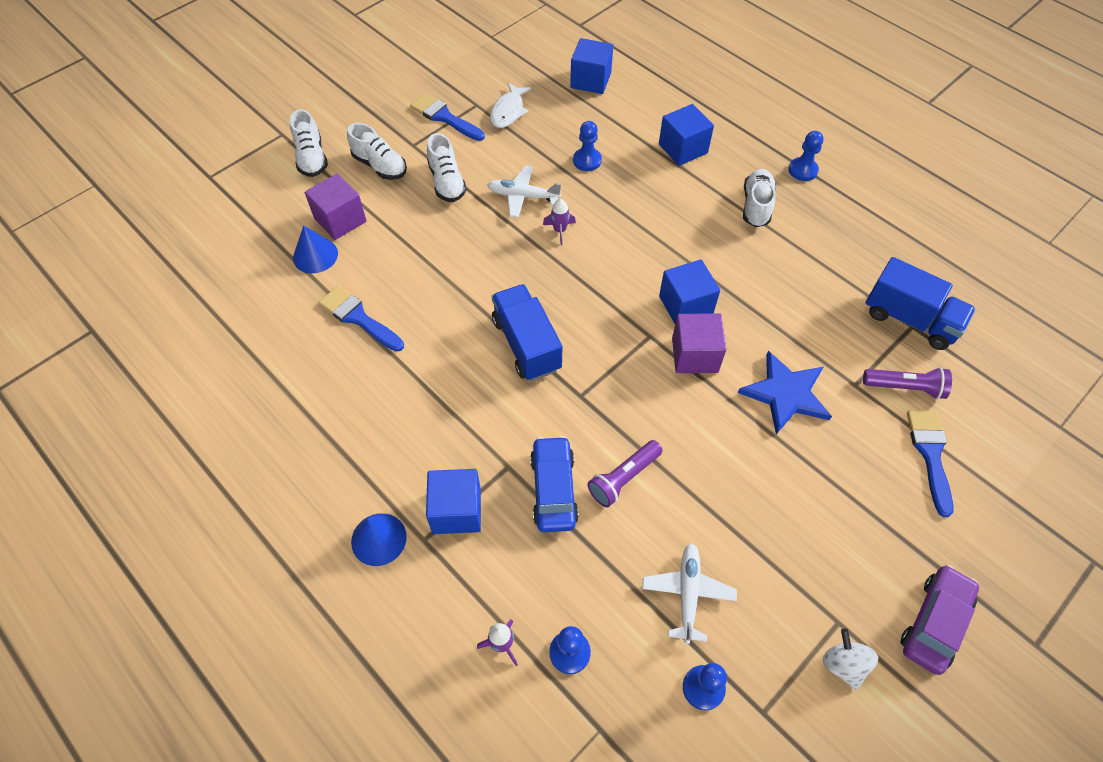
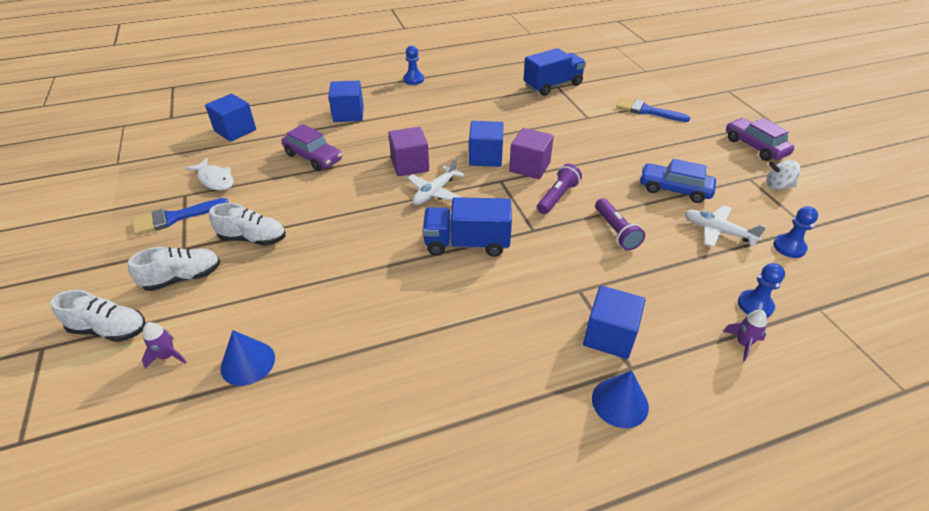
camera: 65 degrees left, 15 degrees down
(340, 220) = (221, 328): purple cube -> purple cube (410, 165)
(358, 318) = (358, 348): blue brush -> none
(523, 196) = (315, 200): white plane -> white plane (435, 192)
(553, 489) = (611, 270): blue car -> blue car (674, 189)
(559, 230) = (369, 191): purple rocket -> purple rocket (168, 356)
(587, 160) = (313, 157): blue pawn -> purple car
(756, 206) = (426, 104): white shoe -> none
(786, 394) = (581, 142): blue star -> none
(905, 387) = (598, 103): purple flashlight -> purple flashlight (557, 197)

